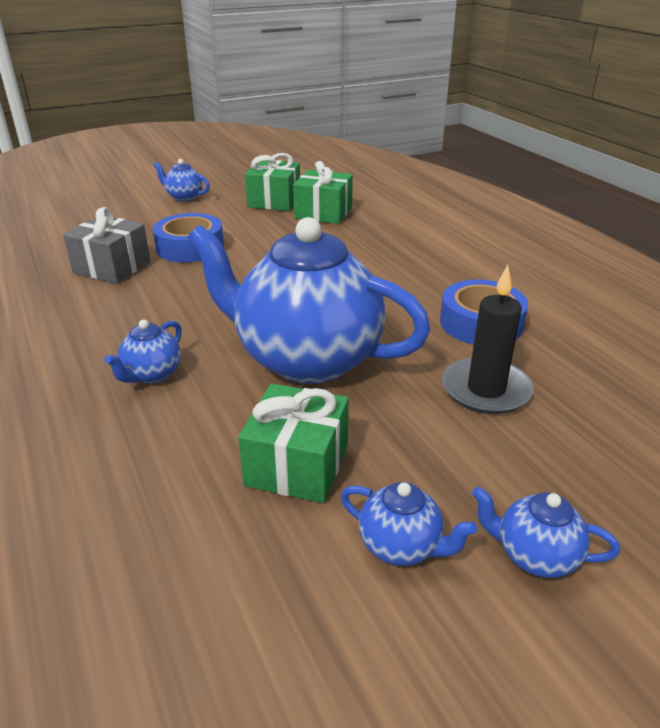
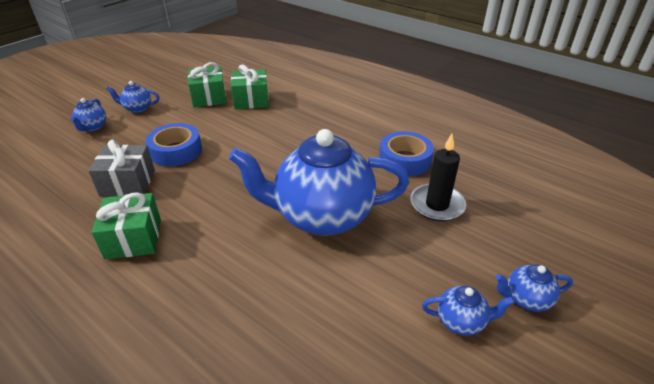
camera: 25 degrees left, 5 degrees up
(152, 374) = (228, 261): blue teapot -> blue teapot (93, 127)
(297, 465) = (369, 292): green gift -> green gift (133, 238)

